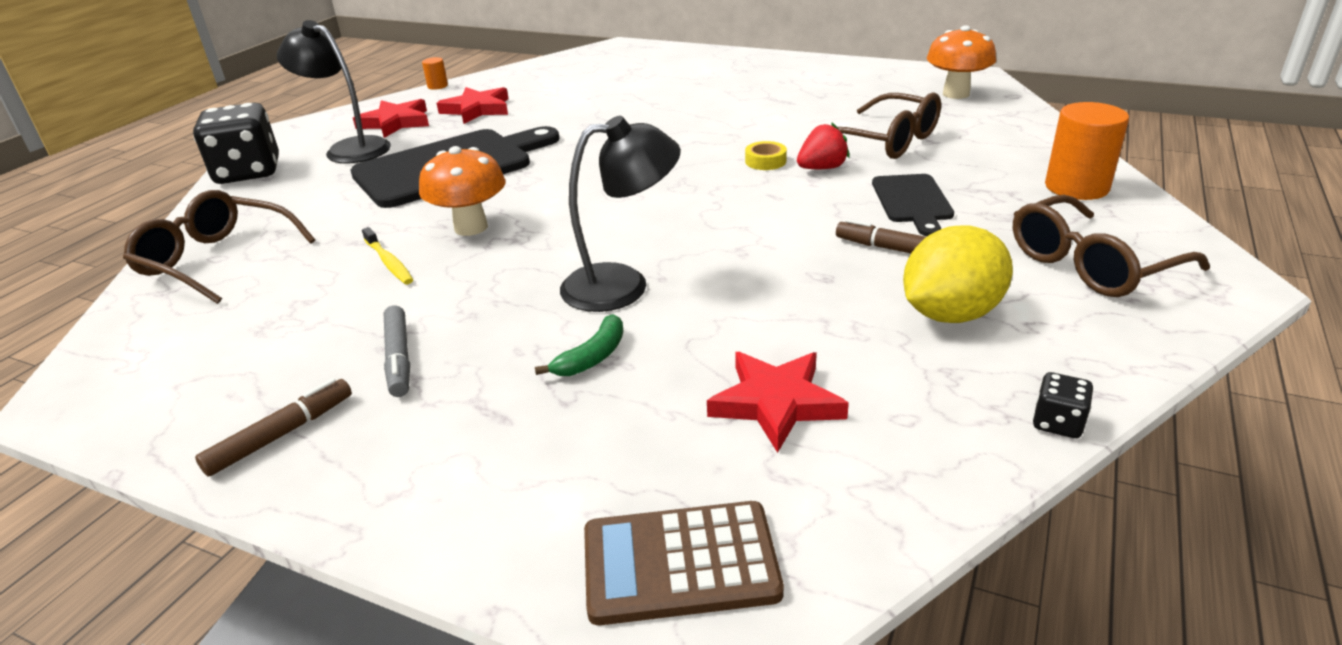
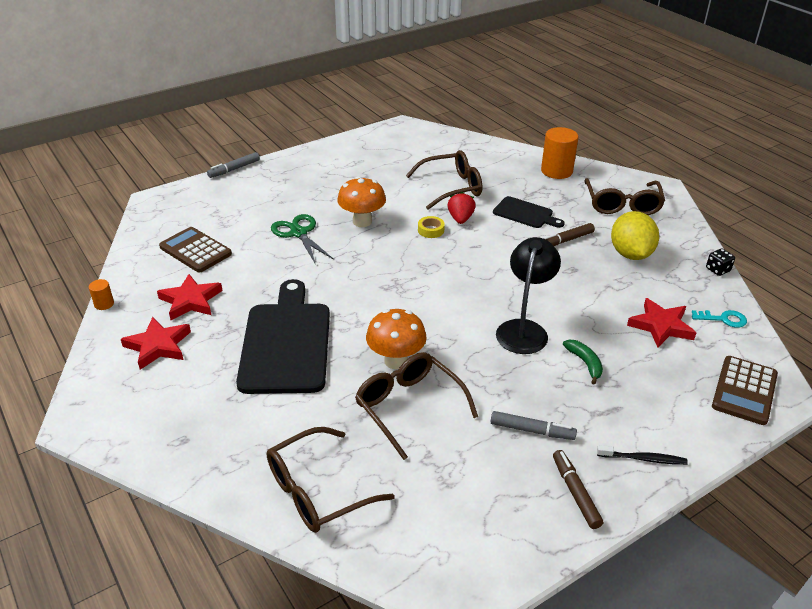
camera: 60 degrees left, 5 degrees up
(248, 172) = (157, 448): black dice -> none
(349, 149) = (181, 383): black lamp -> none
(389, 262) = (409, 407): yellow toothbrush -> brown glasses
(392, 481) = (643, 459): none -> black toothbrush
(559, 84) = (195, 250): none -> brown calculator
(652, 108) = (298, 233): none -> green scissors
(722, 49) = (234, 169): none -> grey marker
(892, 474) = (723, 319): none -> turquoise key
(956, 94) = (420, 142): orange mushroom -> orange mushroom (362, 221)

